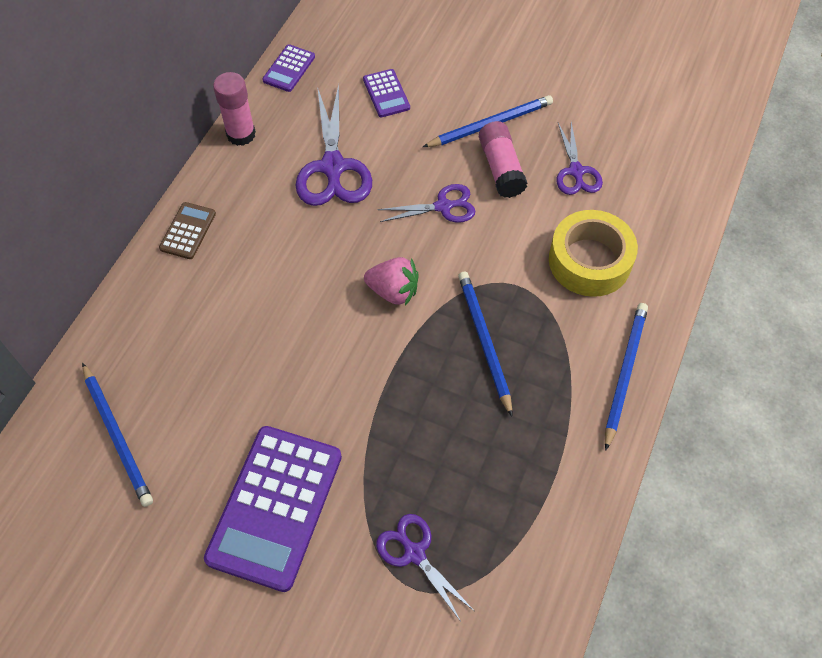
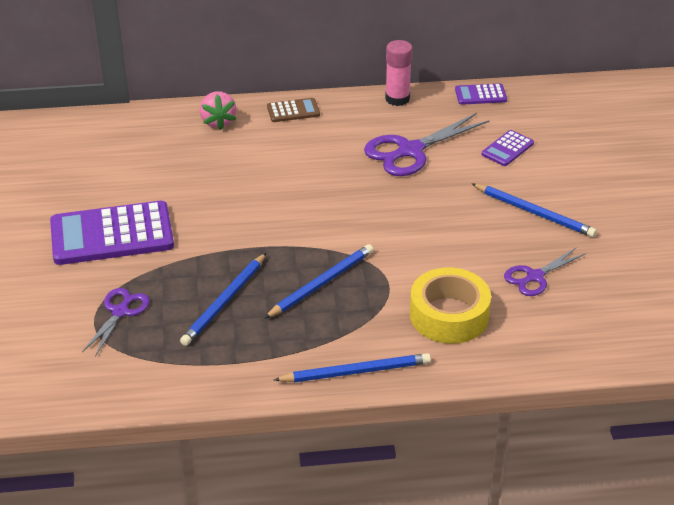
camera: 60 degrees right, 20 degrees down
(117, 436) = (115, 149): blue pencil -> blue pencil (224, 302)
(393, 291) = (326, 222): pink strawberry -> pink strawberry (218, 121)
(443, 206) = (427, 218): purple scissors -> none
(501, 168) = (495, 234): pink glue stick -> none

